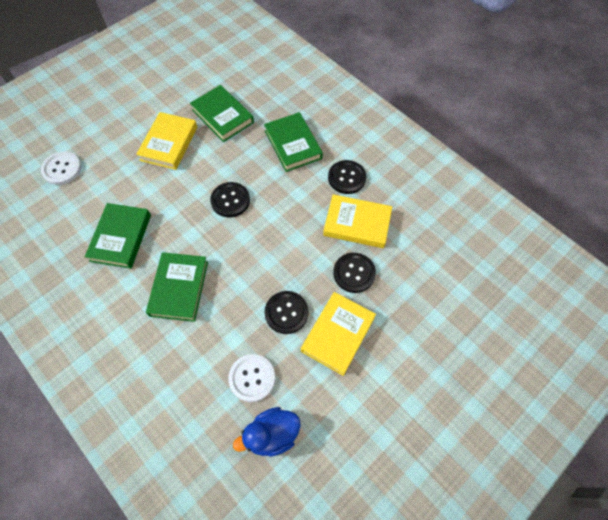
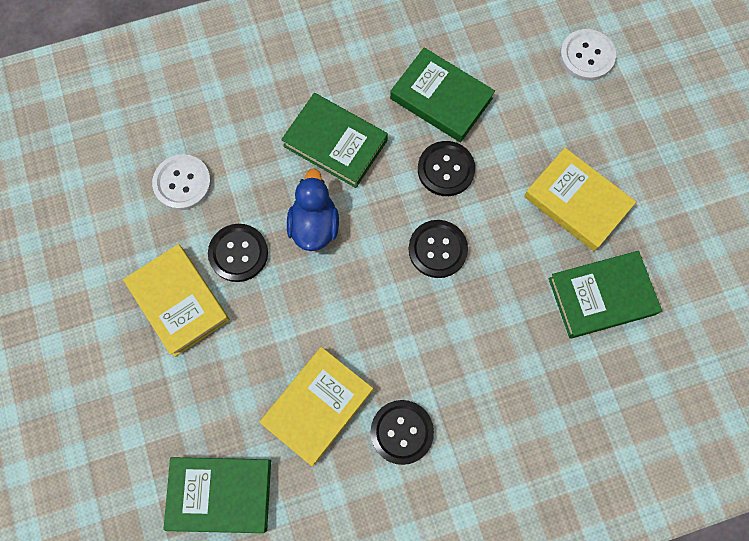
camera: 115 degrees right, 10 degrees up
(272, 434) = (112, 179): blue duck -> blue duck (314, 225)
(293, 144) = (500, 379): green book -> green book (220, 494)
(354, 273) = (246, 363): black button -> black button (446, 169)

